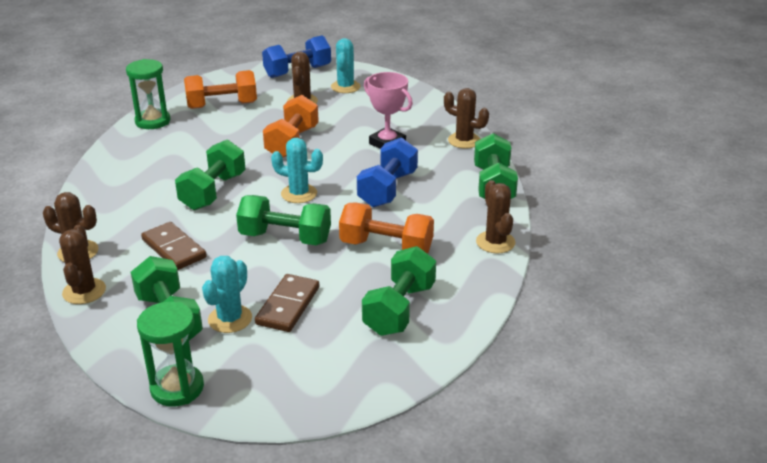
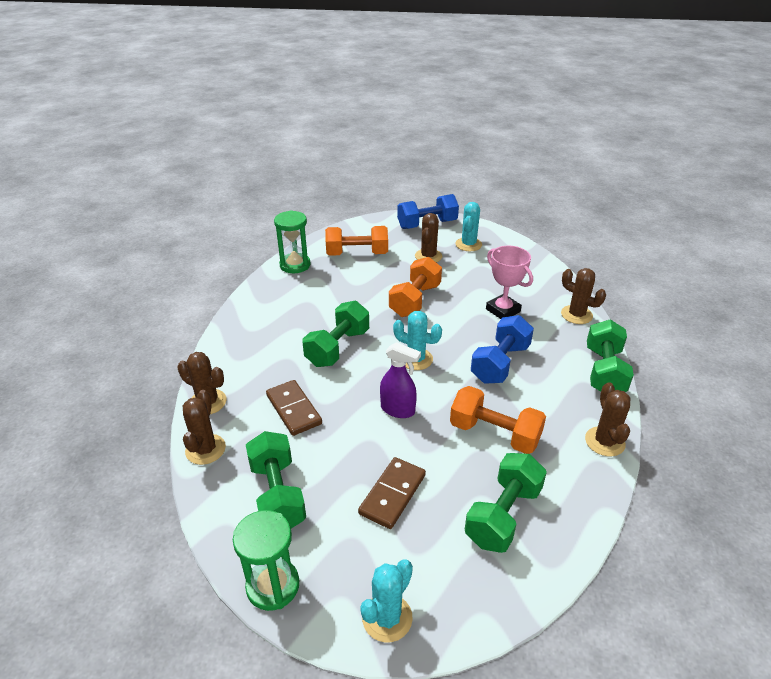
camera: 10 degrees right, 5 degrees up
(230, 319) = (335, 503): turquoise cactus -> turquoise cactus (387, 618)
(285, 238) = (398, 410): green dumbbell -> purple spray bottle

